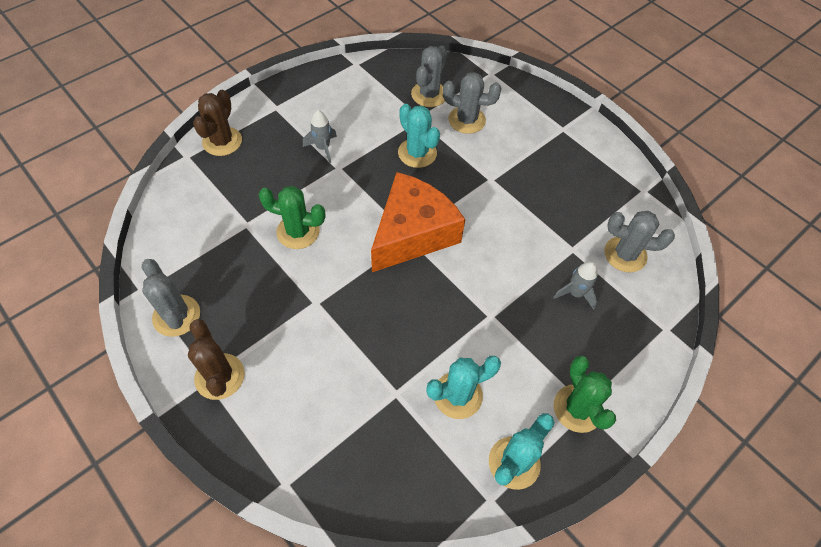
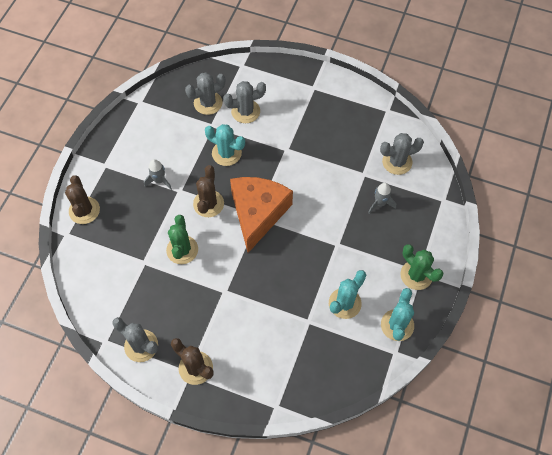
camera: 25 degrees left, 5 degrees up
(298, 231) = (182, 250): green cactus -> green cactus turned 75 degrees counterclockwise
(361, 196) = (208, 204): none -> brown cactus
(429, 94) = (208, 103): grey cactus -> grey cactus turned 60 degrees clockwise

